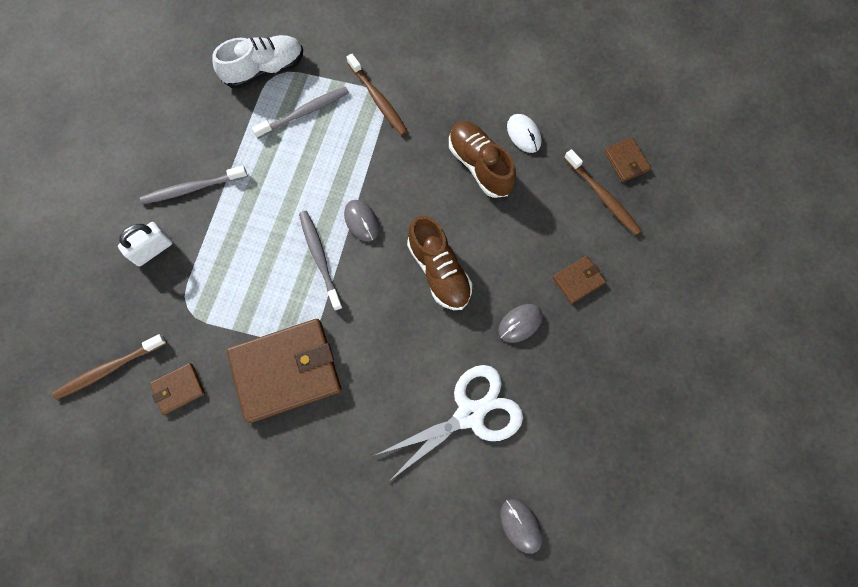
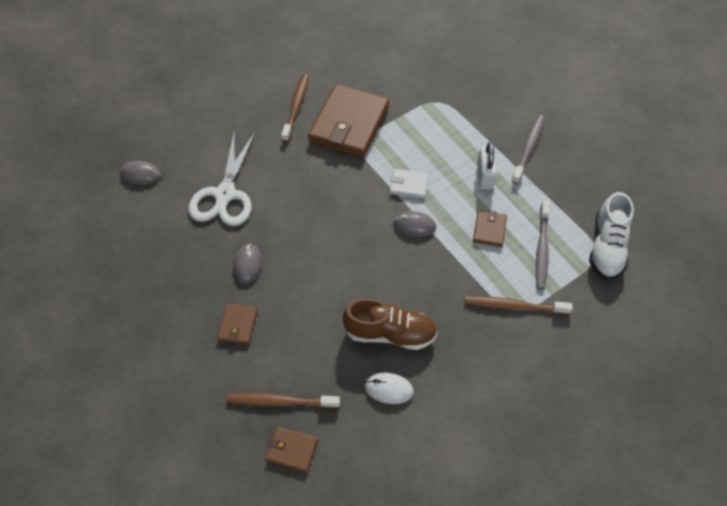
camera: 130 degrees right, 15 degrees down
(109, 369) = (433, 51): brown toothbrush -> brown toothbrush (296, 107)
(153, 250) = (497, 106): white padlock -> white padlock (484, 176)
(178, 389) = (389, 73): brown wallet -> brown wallet (489, 230)
(320, 258) = (409, 185): grey toothbrush -> white wallet
(439, 271) = (332, 245): brown shoe -> none

